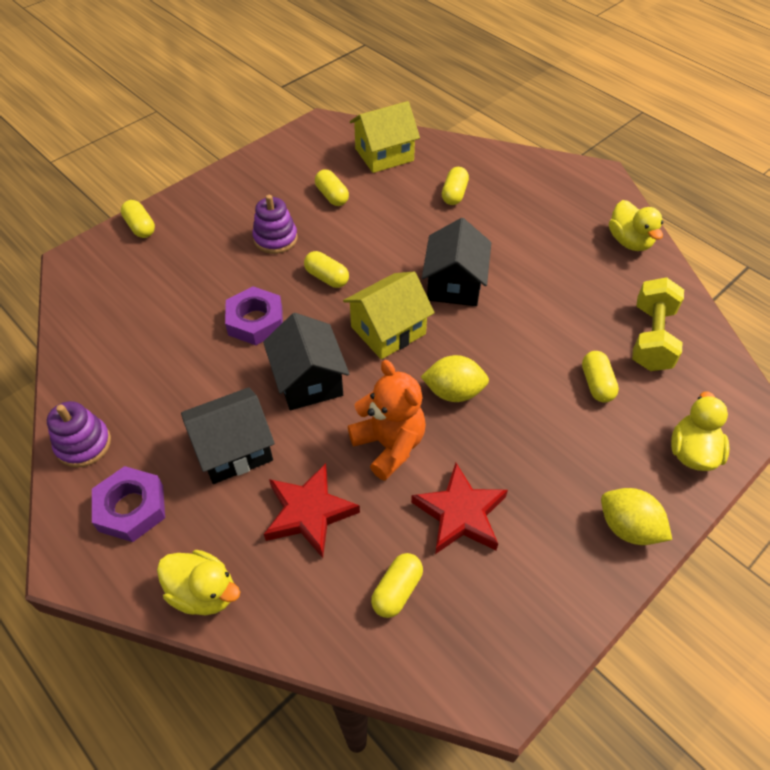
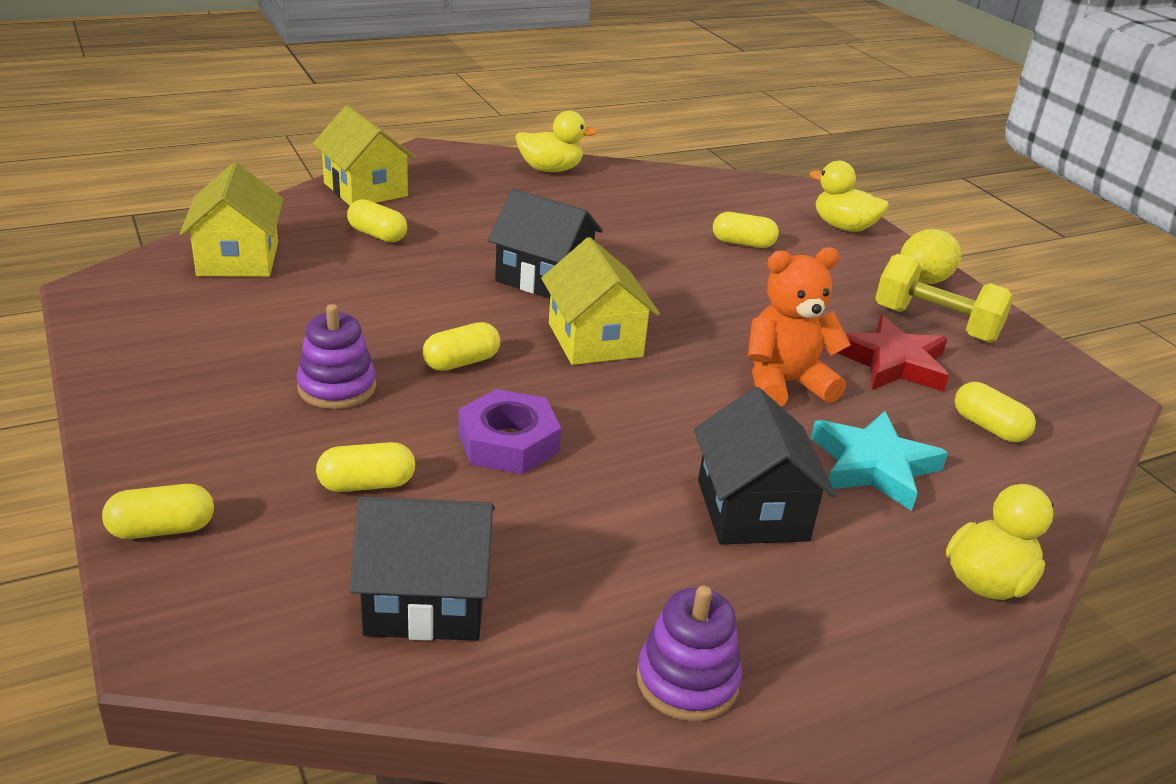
camera: 75 degrees left, 20 degrees down
(131, 508) = (835, 636): purple nut -> none
(308, 380) = (652, 420): black house -> black house (426, 600)
(309, 512) = (873, 466): red star -> turquoise star
(332, 196) = (286, 319): yellow capsule -> yellow capsule (366, 484)
(453, 392) = (719, 322): yellow lemon -> none
(512, 168) = (365, 189): none -> yellow house
(651, 338) = (695, 201): yellow dumbbell -> yellow dumbbell (935, 324)

